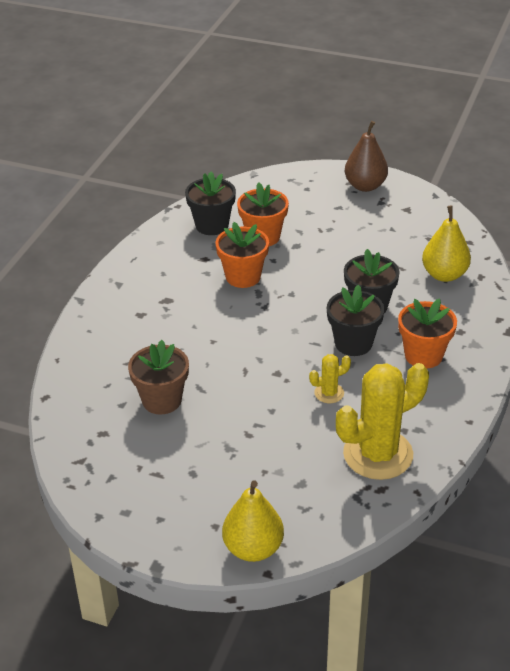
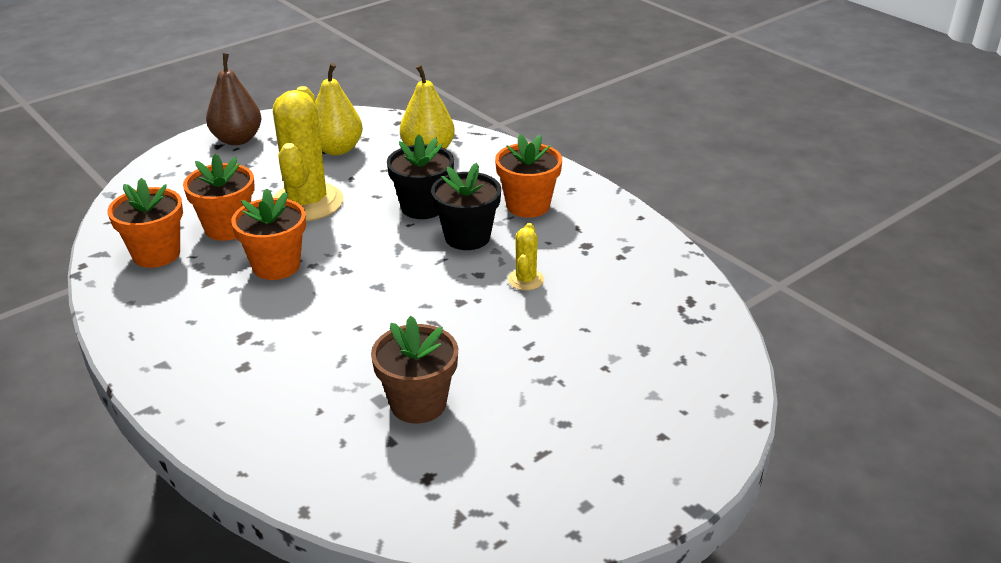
camera: 60 degrees left, 5 degrees down
(212, 225) = (156, 254): black flower pot -> orange flower pot
(253, 548) = (717, 419): yellow pear -> yellow pear (337, 149)
(378, 454) = (641, 284): yellow cactus -> yellow cactus (307, 202)

